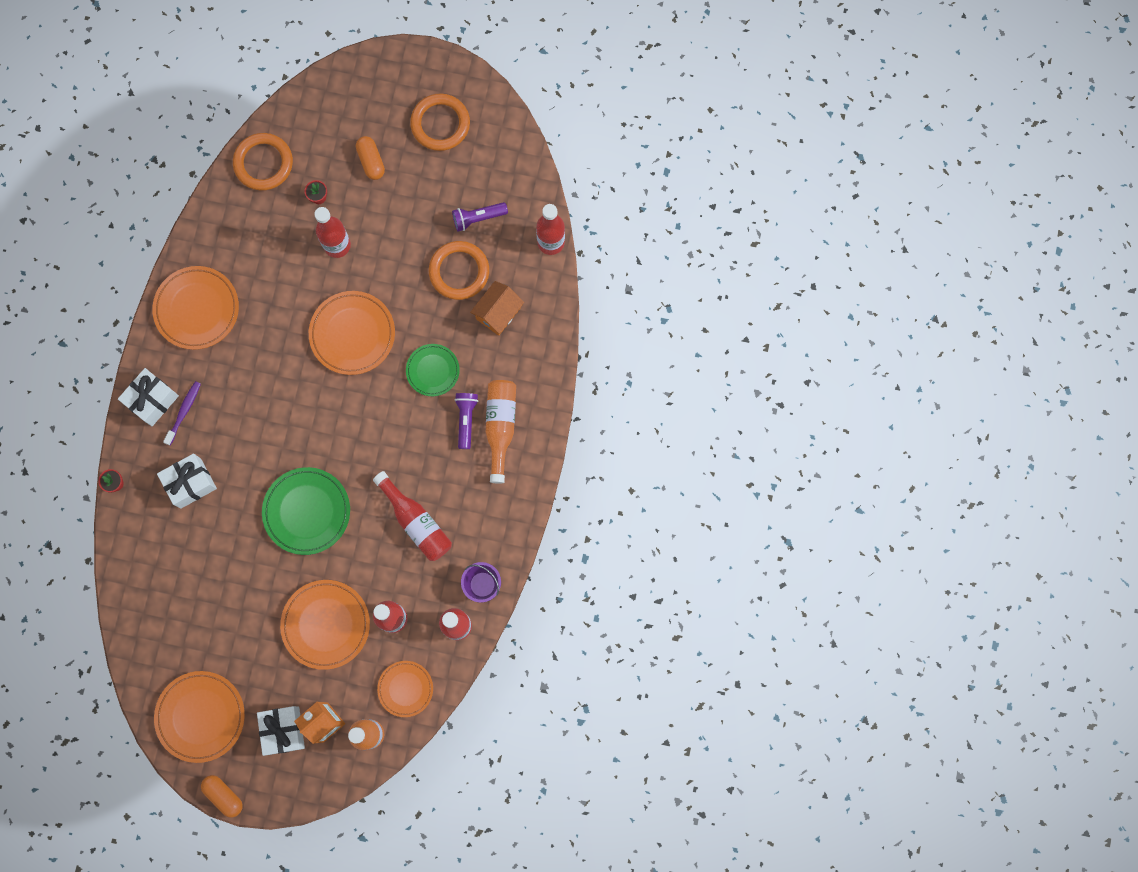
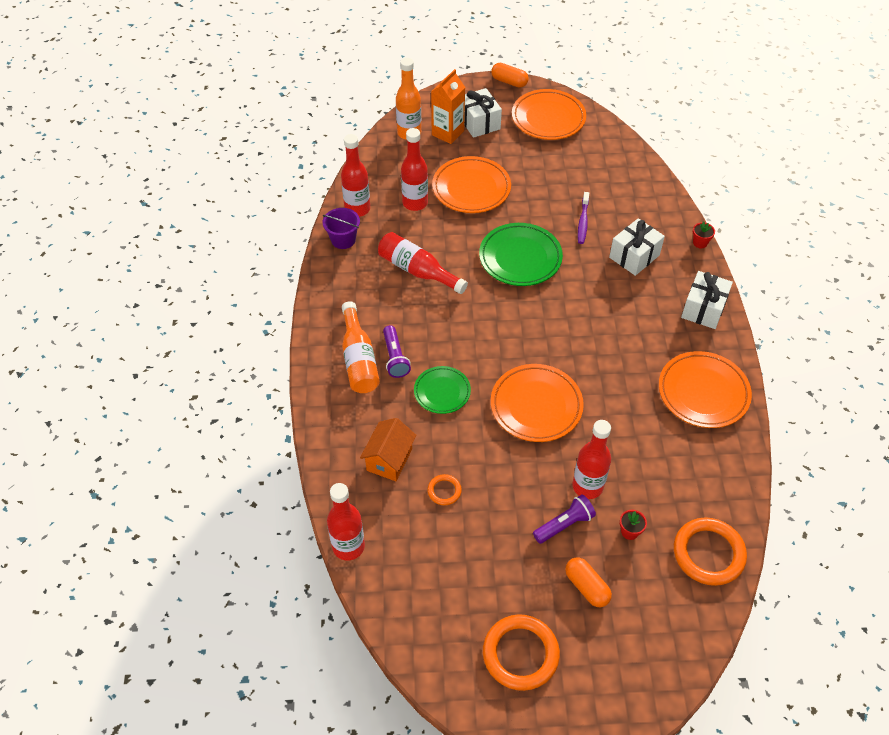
camera: 165 degrees right, 25 degrees down
(184, 411) = (669, 307): purple toothbrush -> purple toothbrush (583, 222)
(405, 689) = (389, 163): orange plate -> none
(459, 271) = (444, 491): orange ring -> orange ring, size x0.49
(478, 218) = (440, 552): purple flashlight -> purple flashlight (564, 524)

